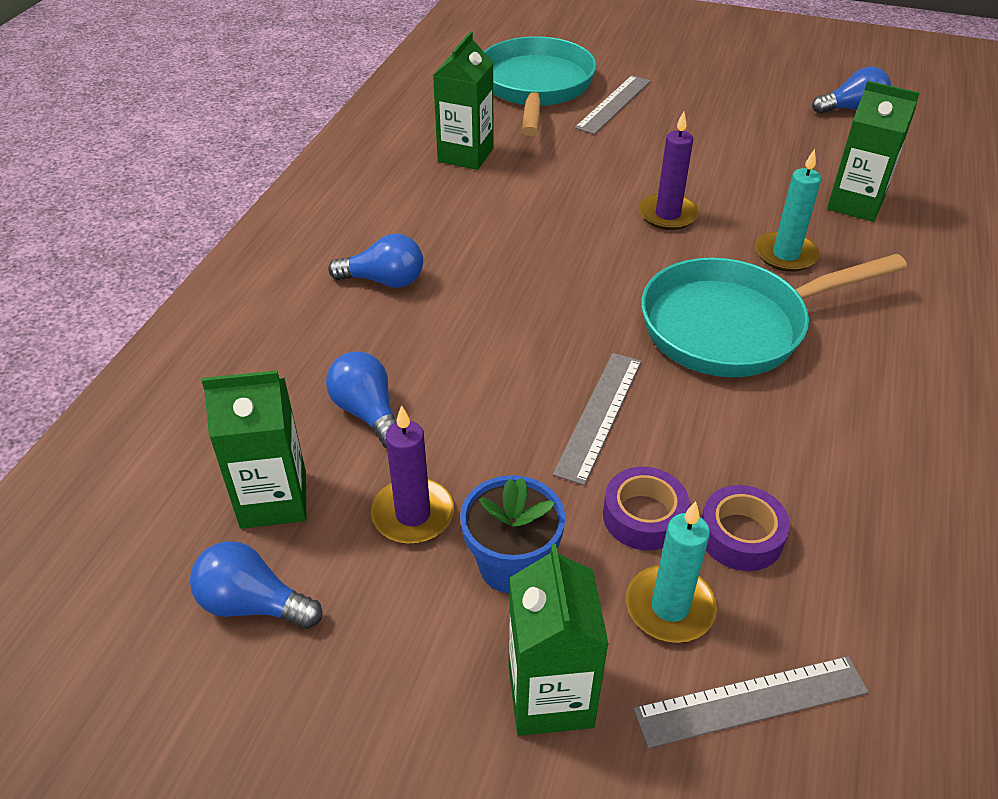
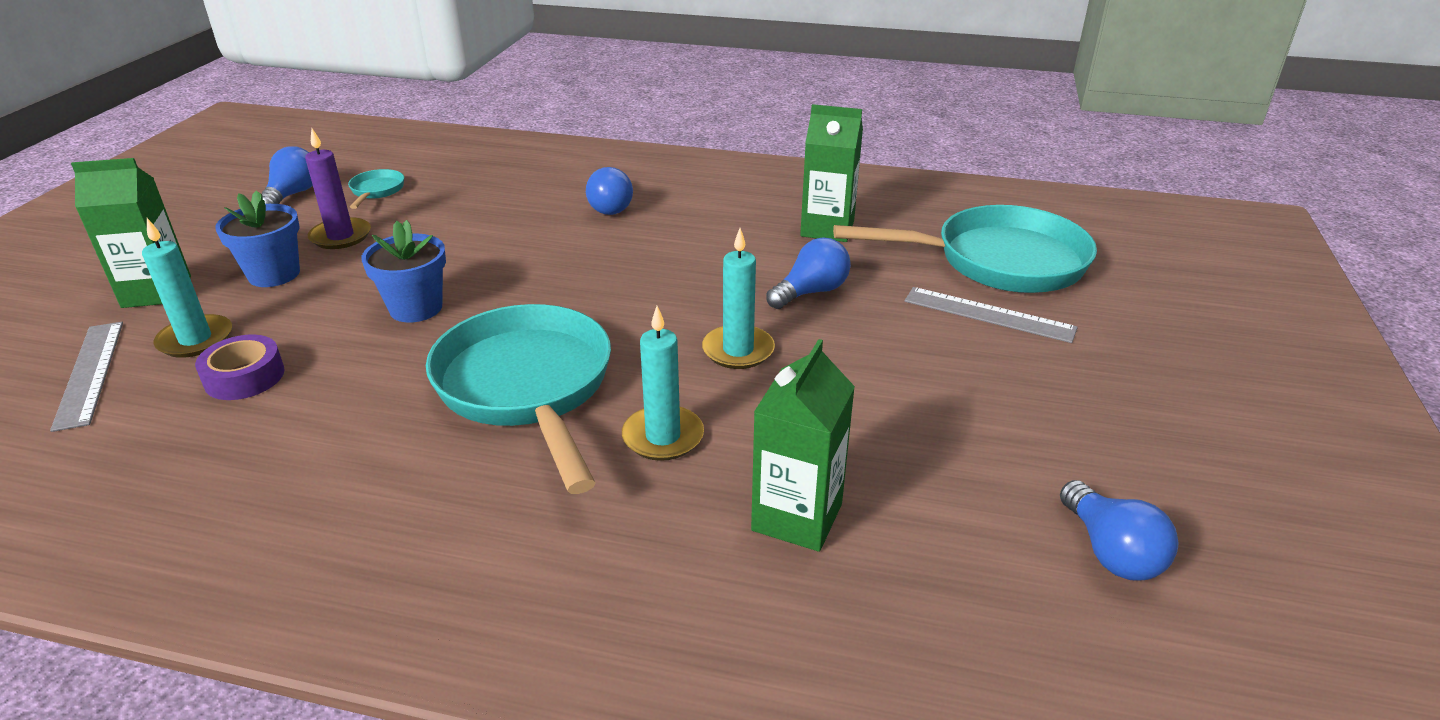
camera: 85 degrees right, 10 degrees down
(273, 499) = (376, 191): green carton -> turquoise pan
(368, 413) = (450, 213): blue light bulb -> blue light bulb (811, 292)
(599, 415) = (416, 308): grey ruler -> blue flower pot
(643, 516) = (291, 329): purple tape -> none
(667, 215) = (738, 350): purple candle -> turquoise candle

